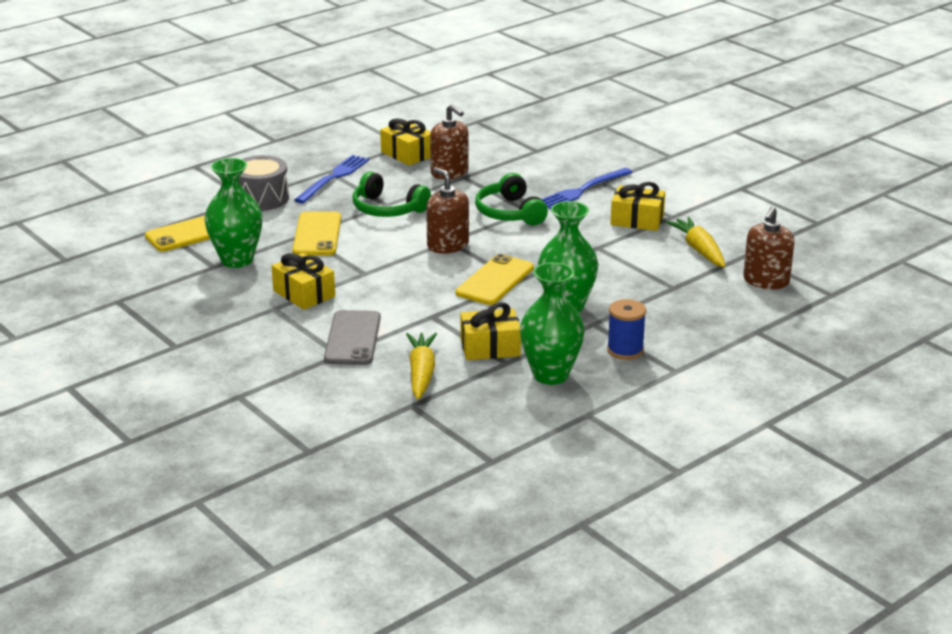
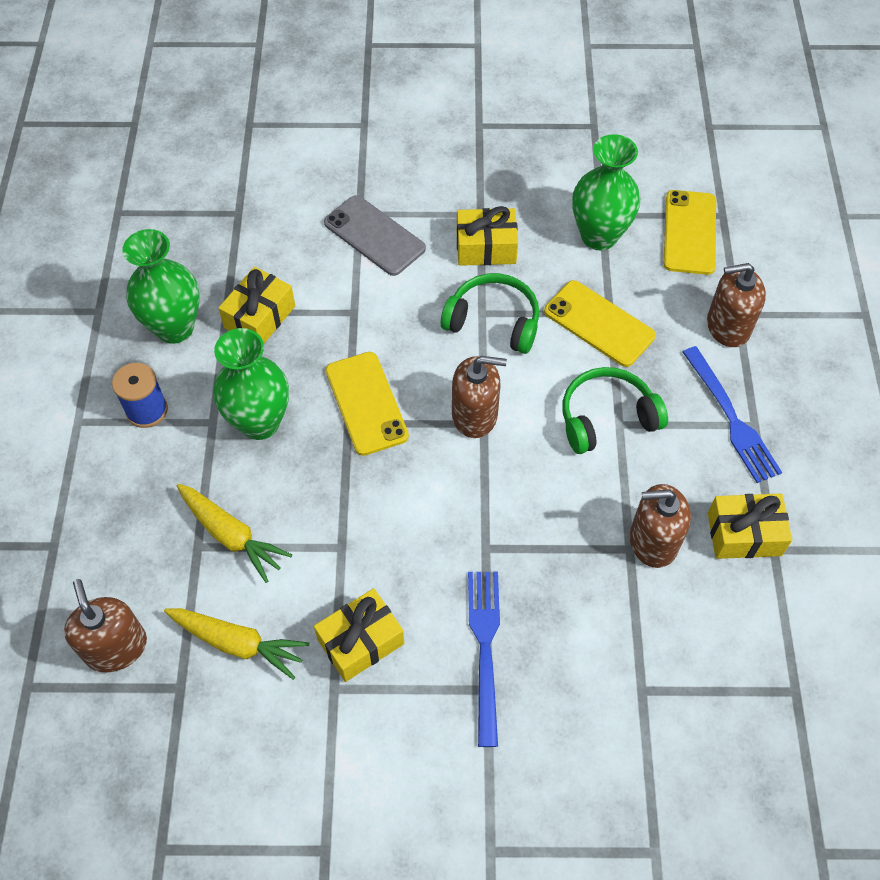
camera: 130 degrees right, 30 degrees up
(261, 198) = (728, 326): grey drum -> brown soap dispenser
(421, 373) = (274, 246): yellow carrot -> yellow carrot (231, 535)
(509, 213) = (496, 525): green headphones -> green headphones (493, 321)

